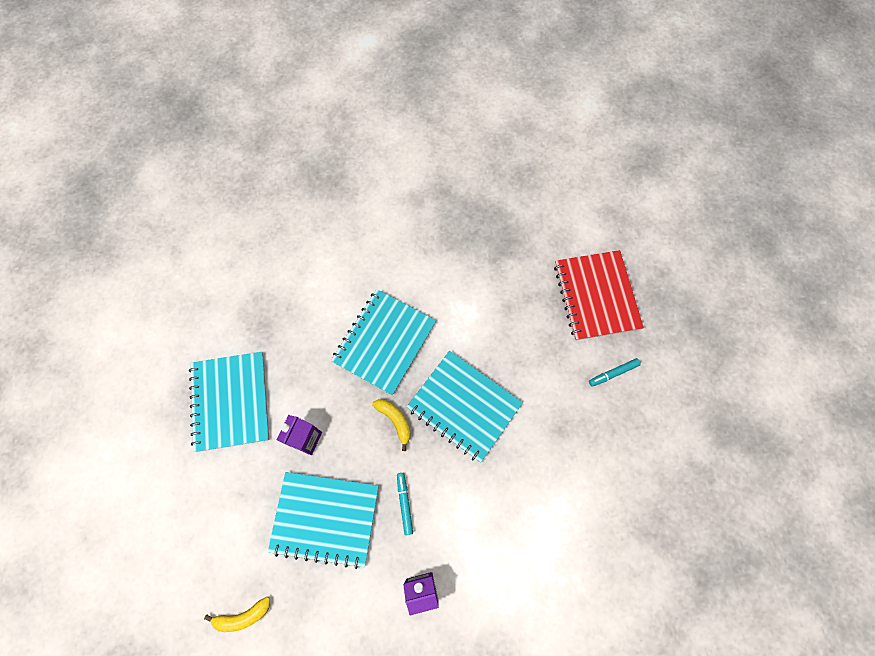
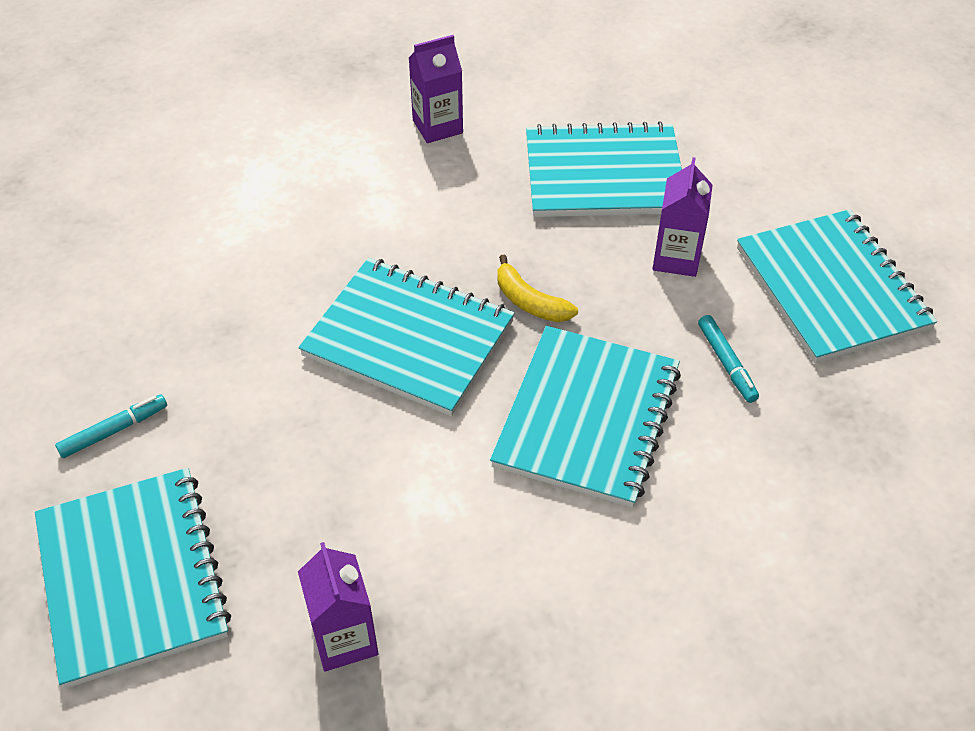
camera: 170 degrees right, 20 degrees down
(243, 616) = (677, 77): yellow banana -> none
(404, 503) = (485, 205): turquoise marker -> turquoise marker (726, 363)
(508, 256) = (344, 639): none -> purple carton
(596, 296) = (132, 577): red notebook -> turquoise notebook

